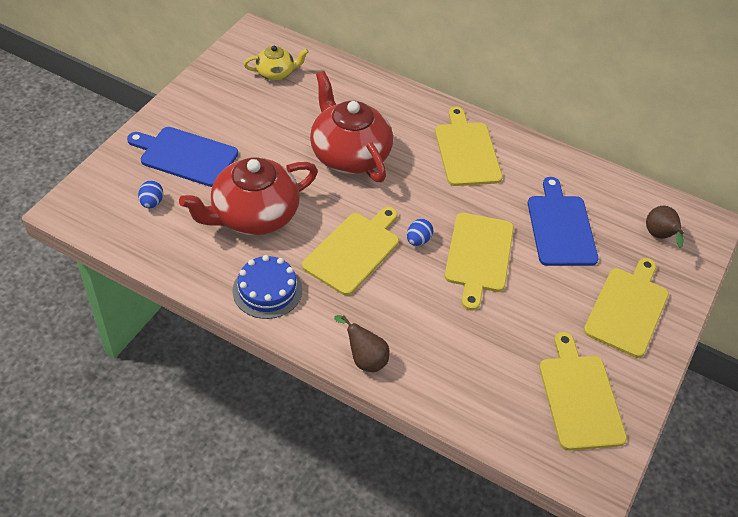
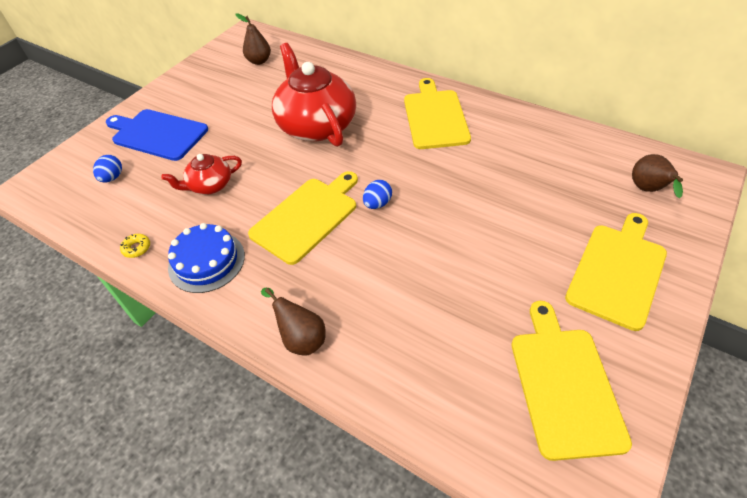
camera: 10 degrees right, 0 degrees up
(197, 276) = (137, 248): none -> yellow donut
(253, 215) = (210, 185): red teapot -> red teapot, size x0.51
(276, 73) = (259, 61): yellow teapot -> brown pear
(479, 255) = (443, 217): yellow cutting board -> none
(560, 227) = (534, 185): blue cutting board -> none

